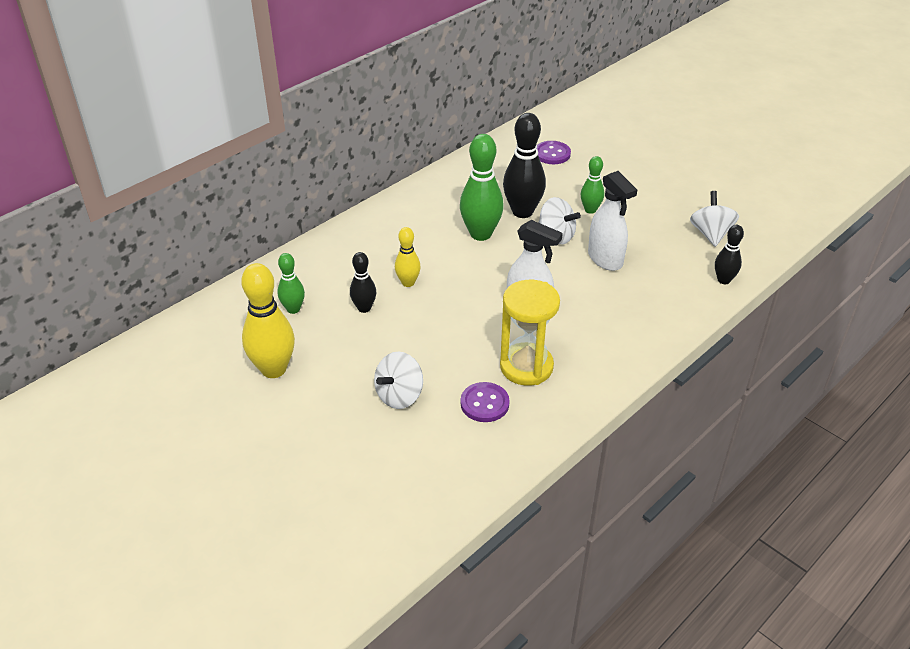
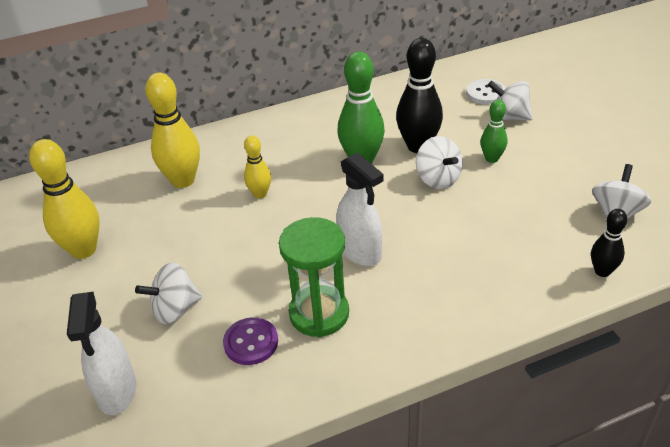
camera: 25 degrees right, 0 degrees up
(293, 309) = (140, 195): green bowling pin -> none
(325, 287) = (183, 180): none -> yellow bowling pin
(364, 308) = (203, 210): black bowling pin -> none
(526, 367) = (319, 313): yellow hourglass -> green hourglass
(552, 154) = (485, 93): purple button -> white button
(584, 172) = (508, 117): none -> white spinning top
(605, 259) = (476, 215): white spray bottle -> white spray bottle (117, 391)

